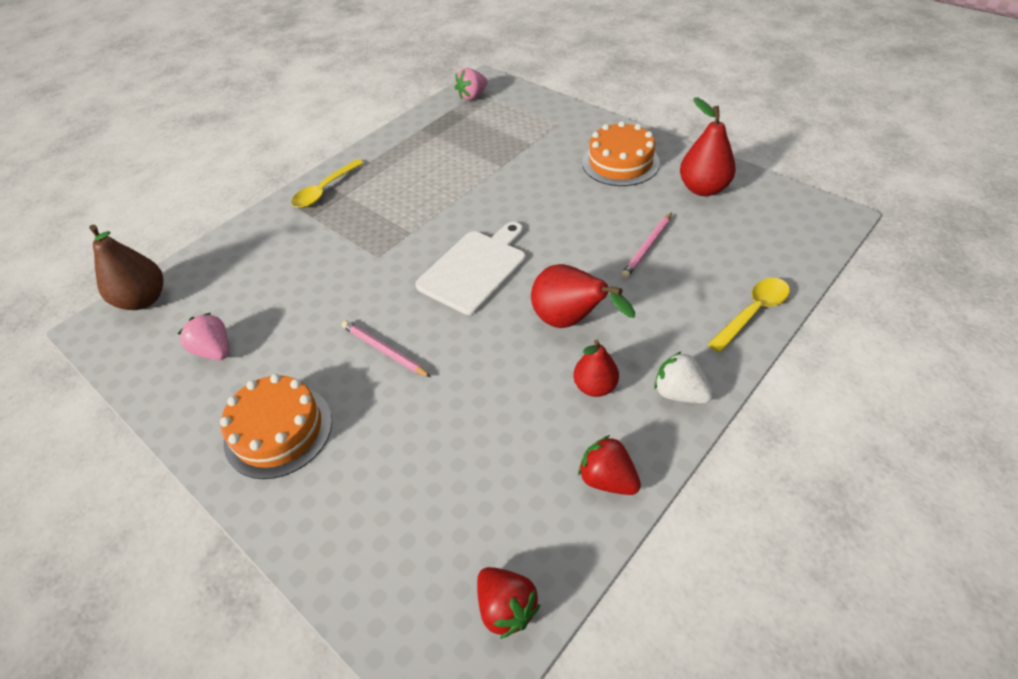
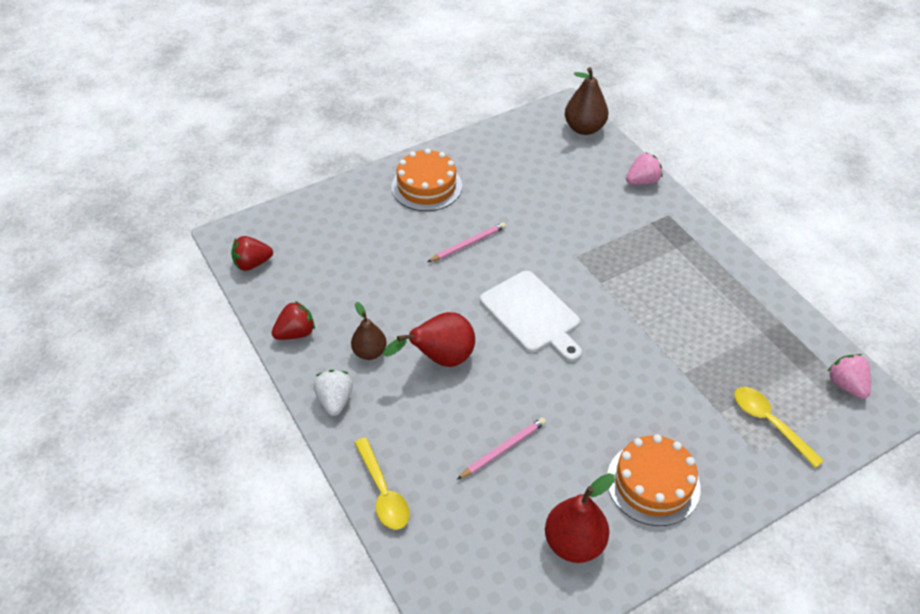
camera: 105 degrees right, 0 degrees up
(215, 350) = (513, 161): pink strawberry -> pink strawberry (642, 181)
(325, 190) = (688, 234): yellow spoon -> yellow spoon (769, 423)
(595, 386) = (370, 352): red pear -> brown pear
(647, 247) = (503, 449): pink pencil -> pink pencil turned 90 degrees clockwise
(679, 393) = (335, 400): white strawberry -> white strawberry turned 60 degrees counterclockwise

